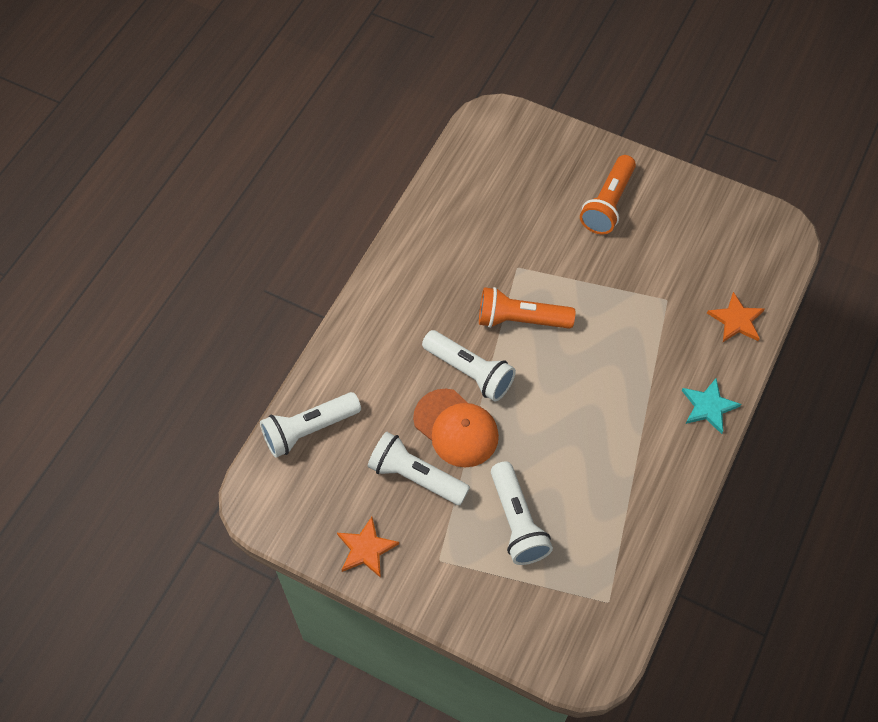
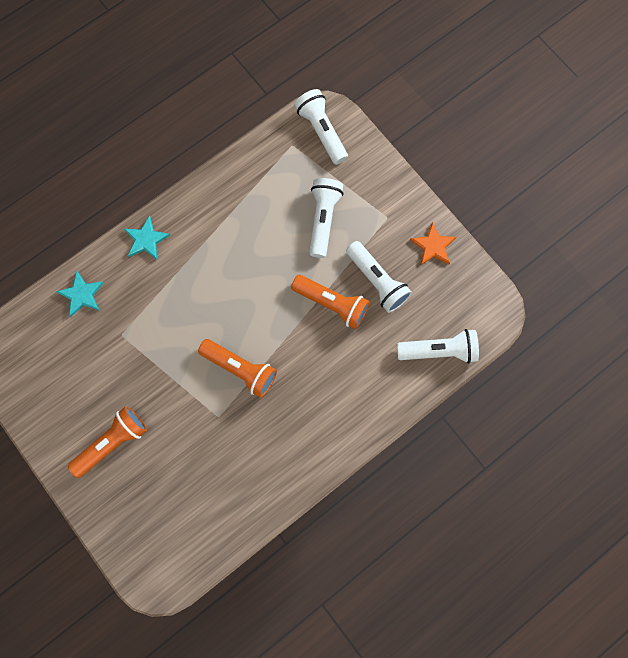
camera: 155 degrees left, 15 degrees up
(456, 428) = (332, 304): orange cap -> orange flashlight
(470, 372) = (300, 343): white flashlight -> white flashlight (321, 131)
(736, 320) = (82, 295): orange star -> turquoise star

